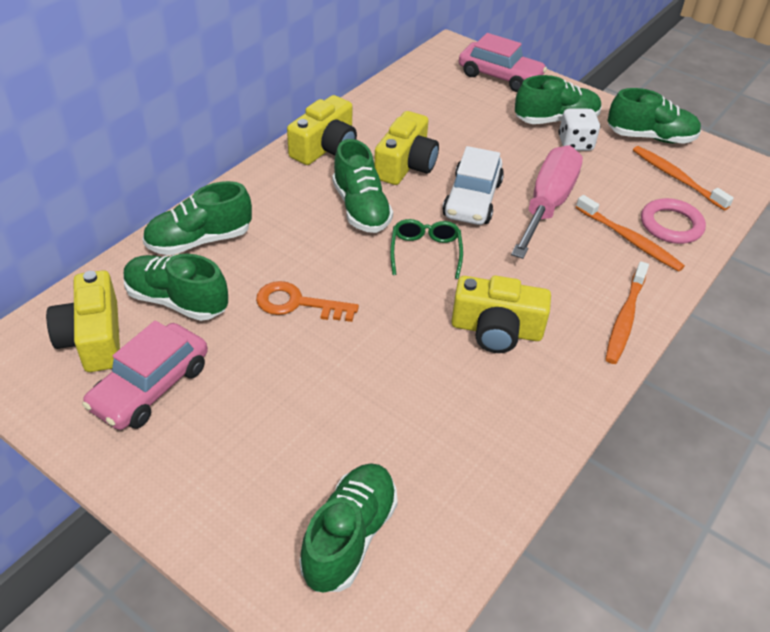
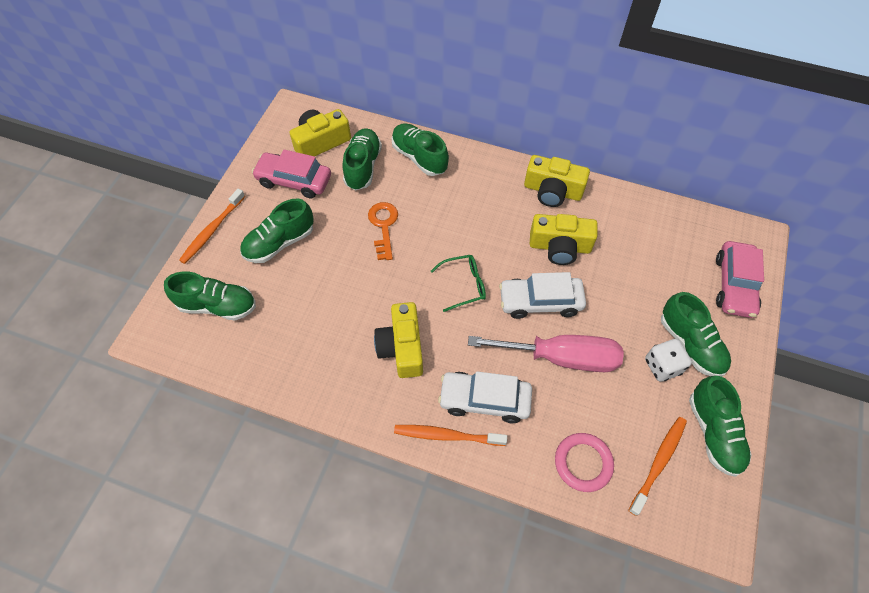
camera: 75 degrees right, 15 degrees up
(361, 208) = (493, 233): green shoe -> green shoe (279, 243)
(586, 276) = (484, 400): none -> white car
(629, 239) = (546, 428): orange toothbrush -> orange toothbrush (212, 230)

